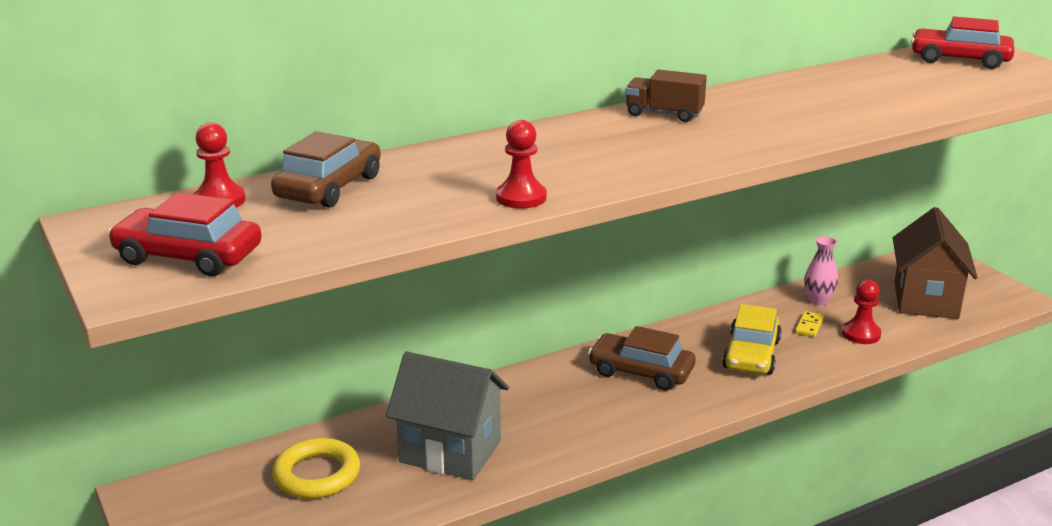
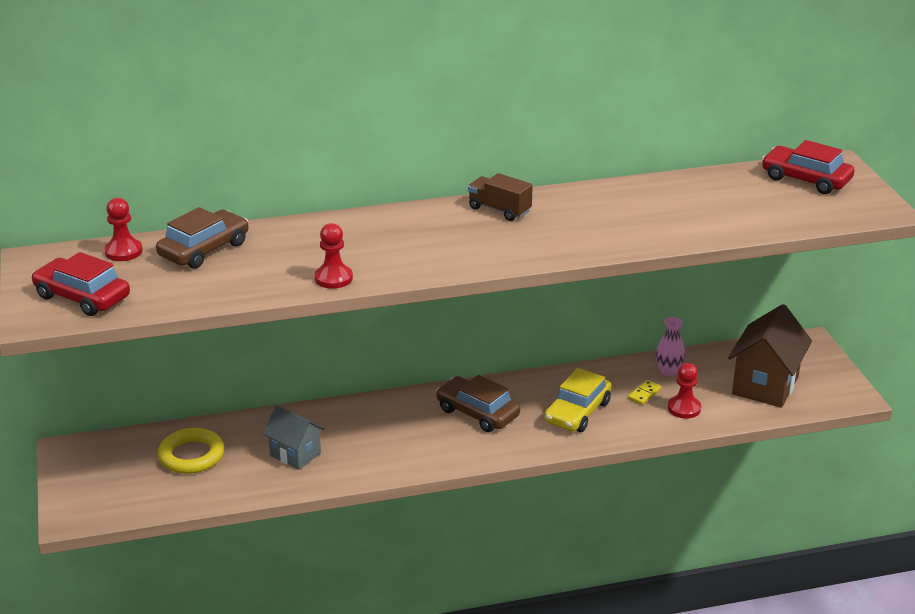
camera: 15 degrees right, 5 degrees up
(450, 451) = (295, 454): grey house -> grey house, size x0.61

